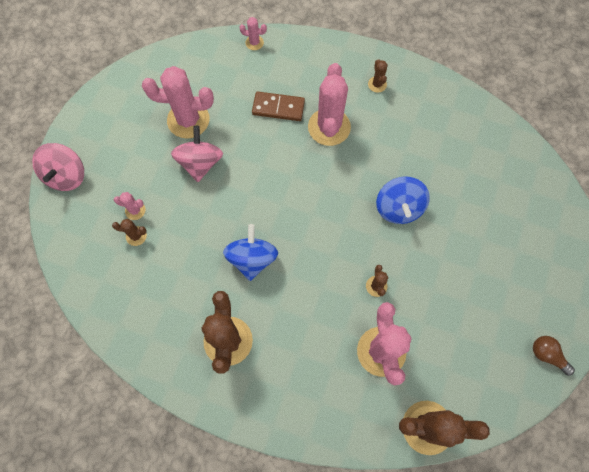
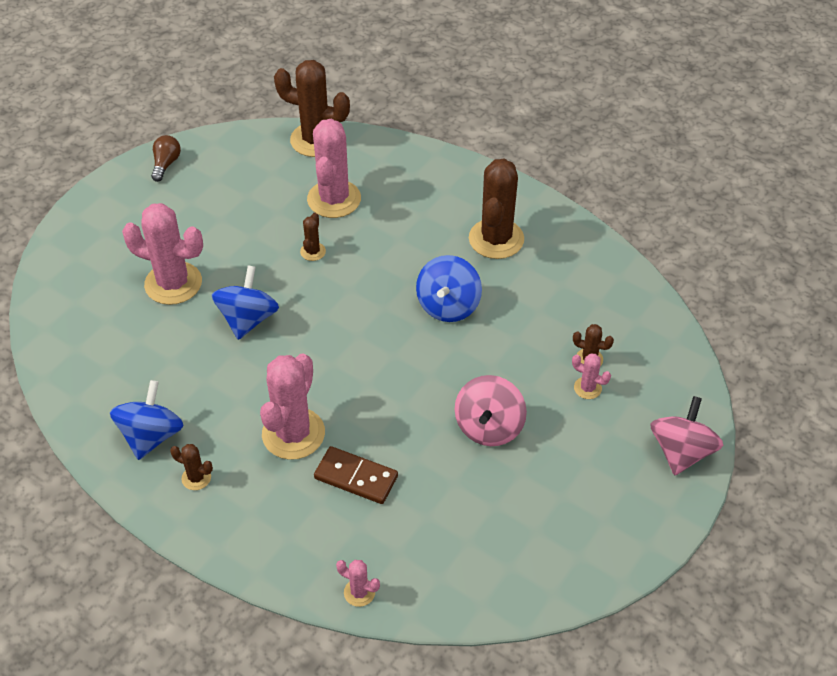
camera: 165 degrees left, 20 degrees down
(188, 120) = (494, 490): pink cactus -> pink cactus (173, 283)
(377, 84) = (196, 478): brown cactus -> brown cactus turned 75 degrees counterclockwise
(419, 104) = (151, 436): none -> blue spinning top
(547, 355) = (166, 164): brown light bulb -> brown light bulb turned 135 degrees counterclockwise

